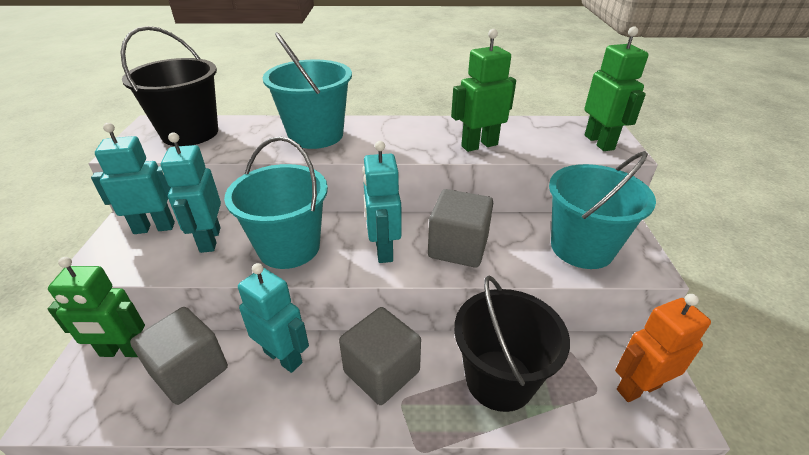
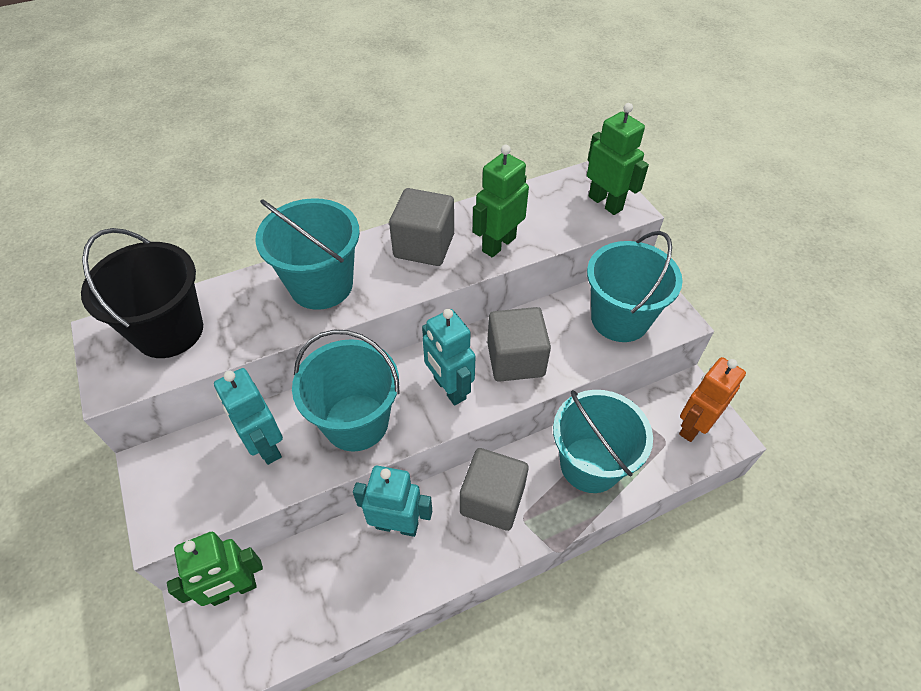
camera: 25 degrees left, 15 degrees up
(154, 228) = (189, 455): turquoise robot -> none
(190, 371) = (318, 577): grey cube -> grey cube (424, 246)
(499, 379) = (590, 464): black bucket -> turquoise bucket

